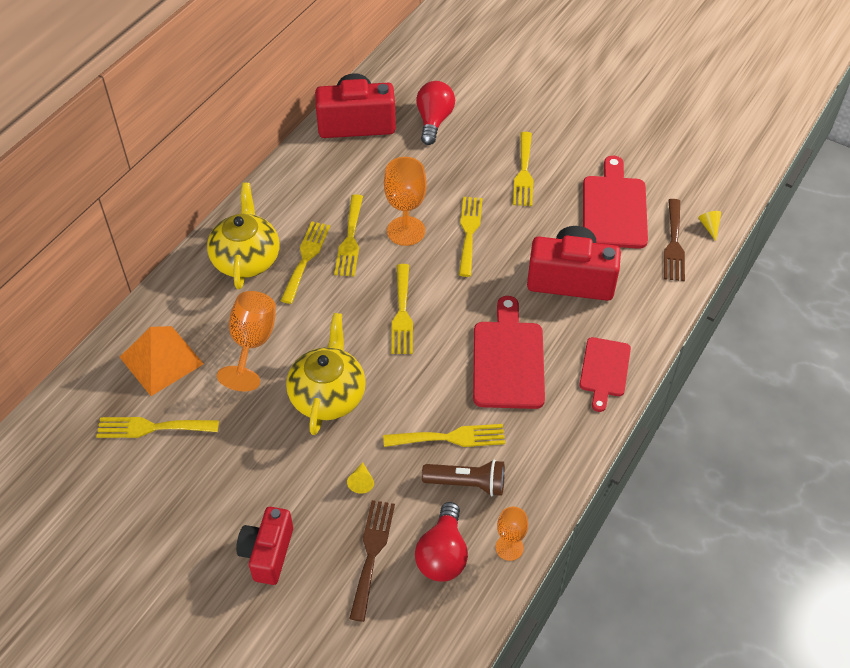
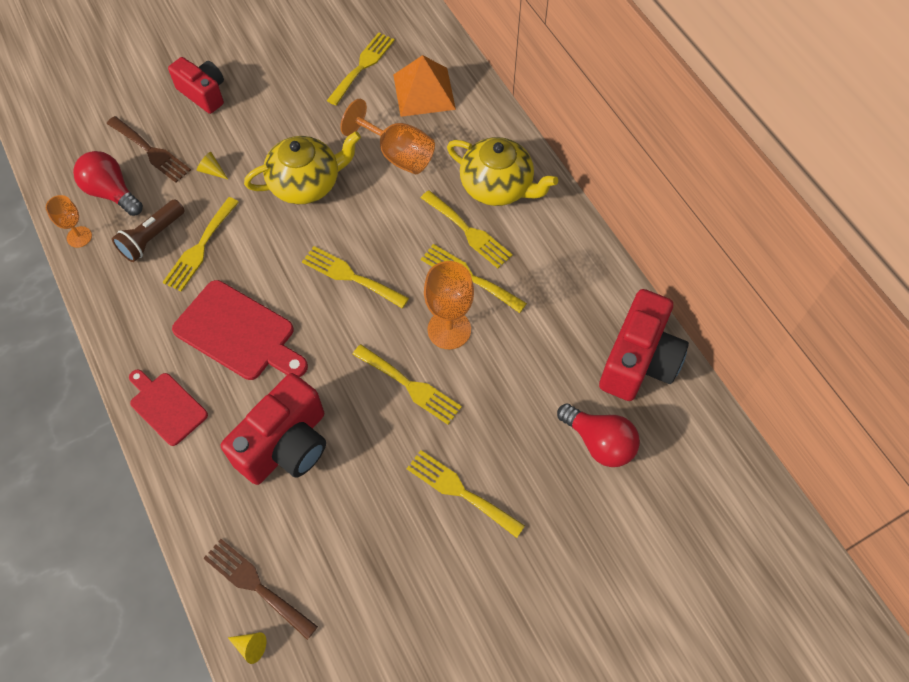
camera: 120 degrees right, 10 degrees up
(328, 395) = (306, 184): yellow teapot -> yellow teapot turned 60 degrees counterclockwise
(614, 208) = (347, 555): red cutting board -> none

